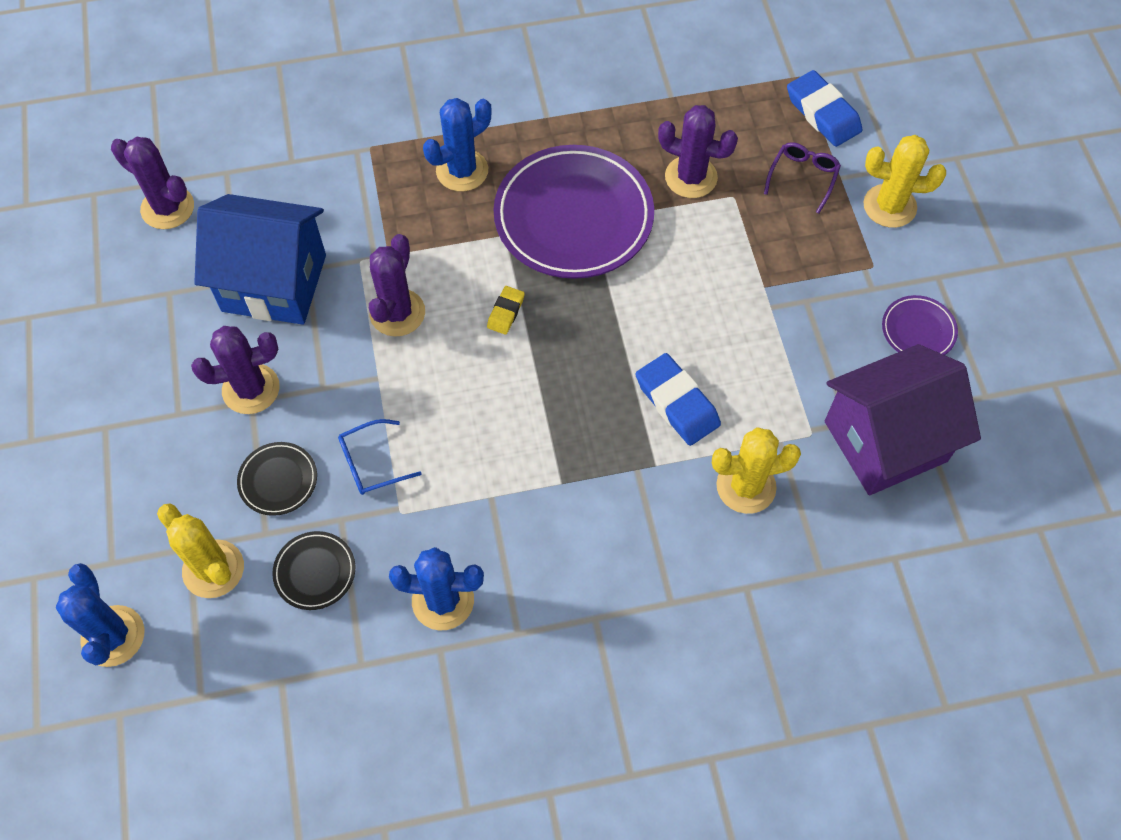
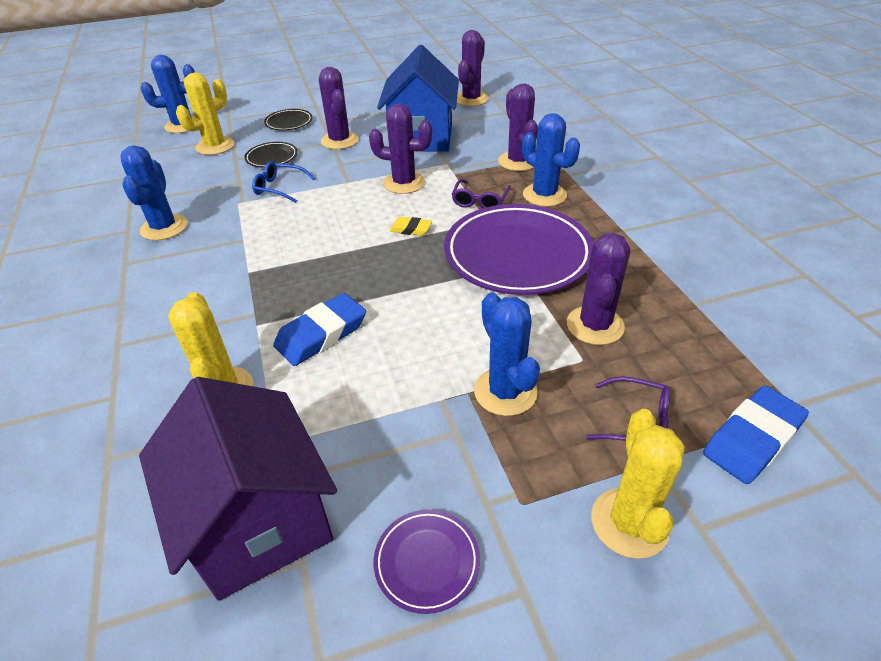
camera: 85 degrees right, 20 degrees down
(315, 572) = (202, 178): black plate -> black plate (289, 122)
(372, 463) = (279, 188): blue glasses -> blue glasses turned 45 degrees counterclockwise
(375, 182) = (518, 161): none -> purple cactus
(459, 236) = (480, 201): none -> purple glasses
(765, 259) = (505, 392): none -> blue cactus

